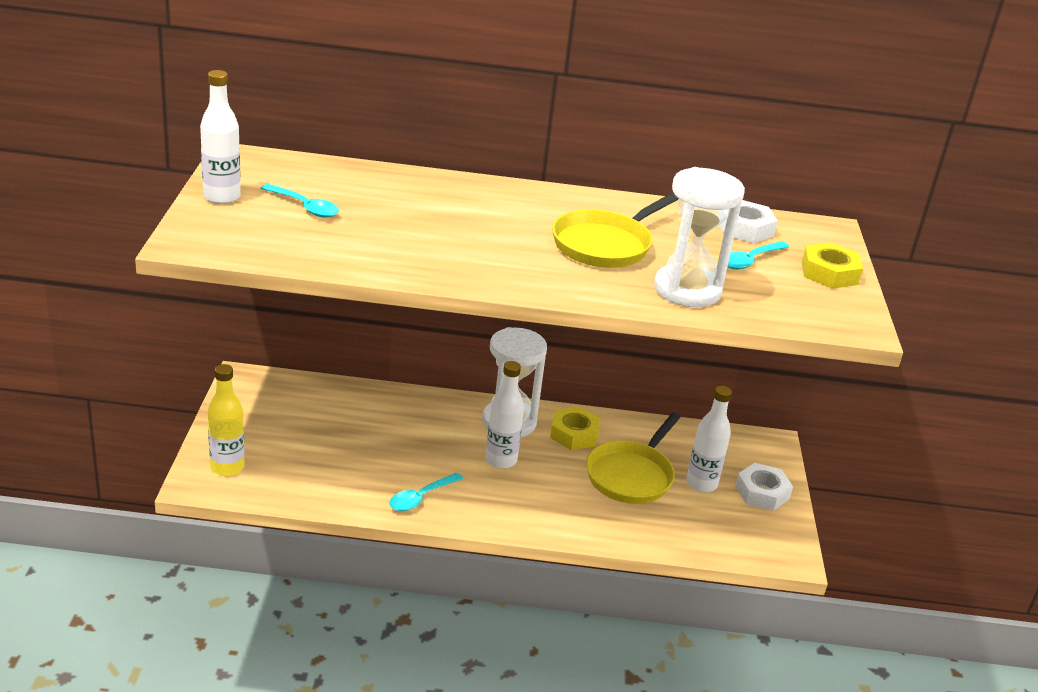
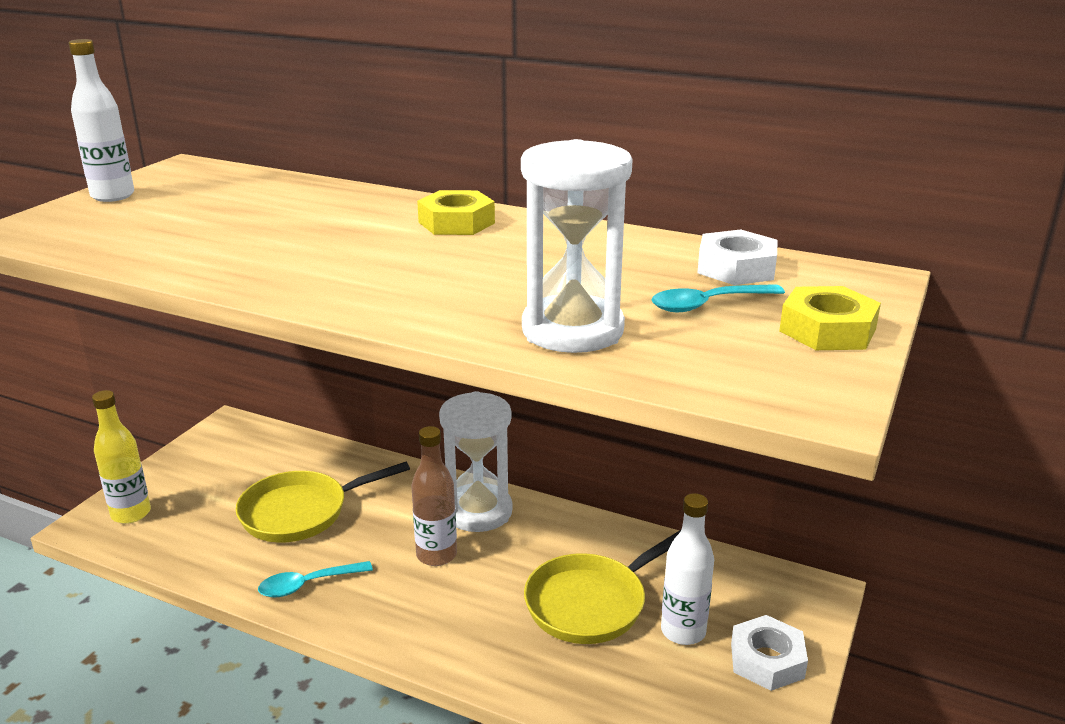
camera: 25 degrees right, 5 degrees down
(305, 207) = (187, 209): turquoise spoon -> none
(501, 460) = (436, 555): white bottle -> brown bottle
(574, 434) = (549, 538): yellow nut -> yellow nut (456, 223)
(605, 244) = (510, 270): yellow pan -> yellow pan (301, 512)

